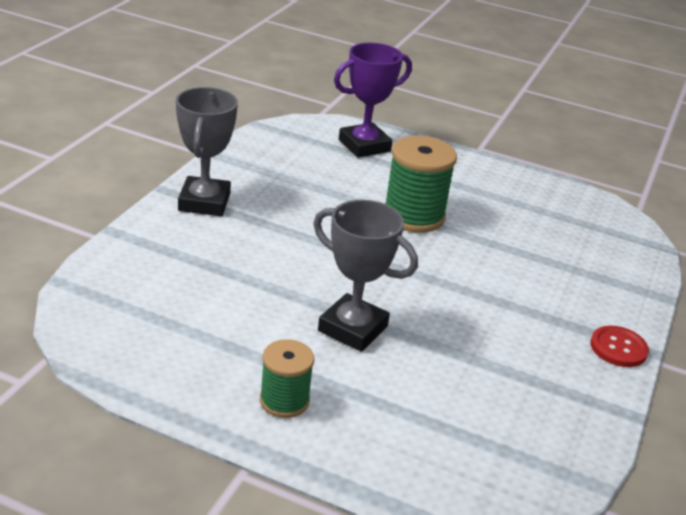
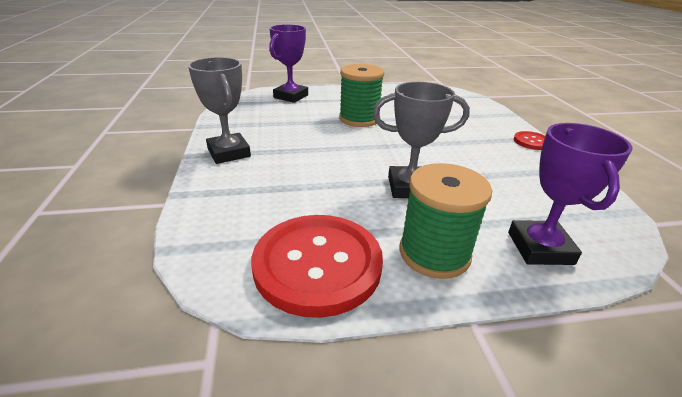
camera: 30 degrees left, 0 degrees up
(166, 355) = (317, 264): none -> red button
(284, 401) = (434, 253): green spool -> green spool, size x1.65
(403, 453) = (539, 248): none -> purple trophy

